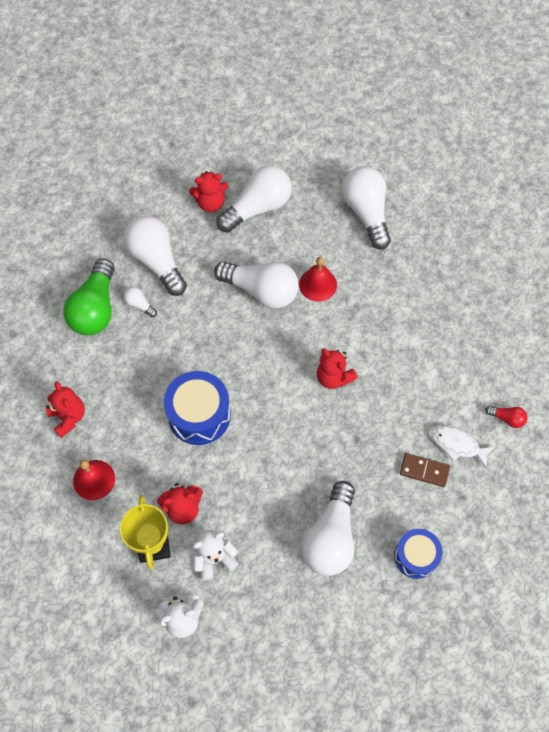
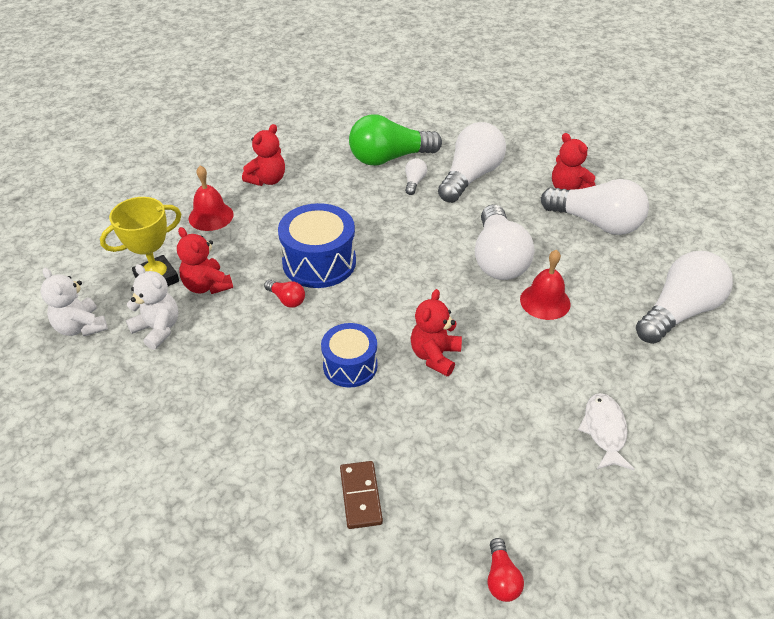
camera: 65 degrees right, 20 degrees down
(229, 453) = (286, 299): none -> red light bulb
(330, 537) = (221, 424): white light bulb -> none
(415, 556) = (230, 528): blue drum -> blue drum (350, 366)
(457, 444) = (421, 524): white fish -> white fish (604, 430)

